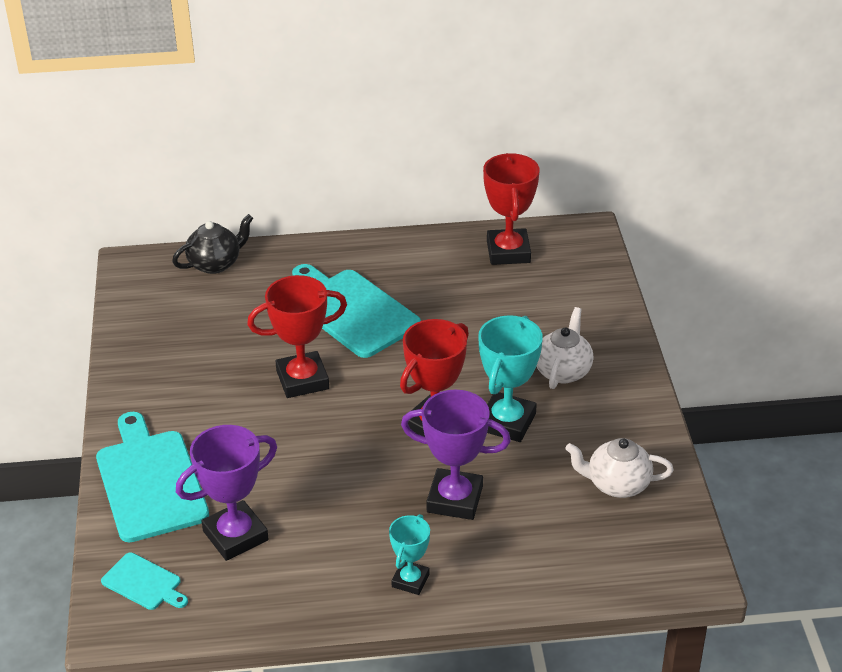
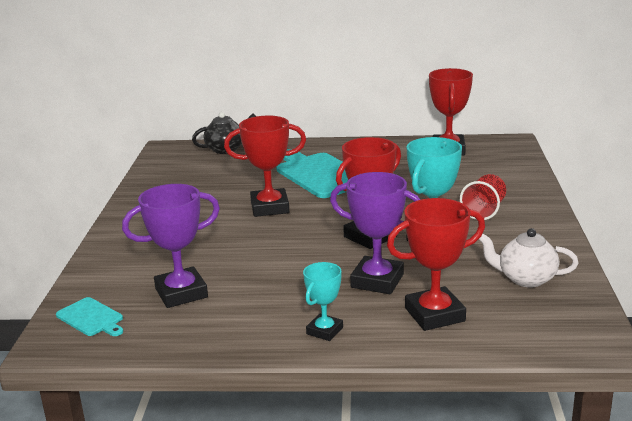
camera: 10 degrees right, 15 degrees down
(150, 481) = (126, 257): turquoise cutting board -> none
(524, 547) = (434, 314): none -> red trophy
(563, 371) = (484, 211): white teapot -> red cup

